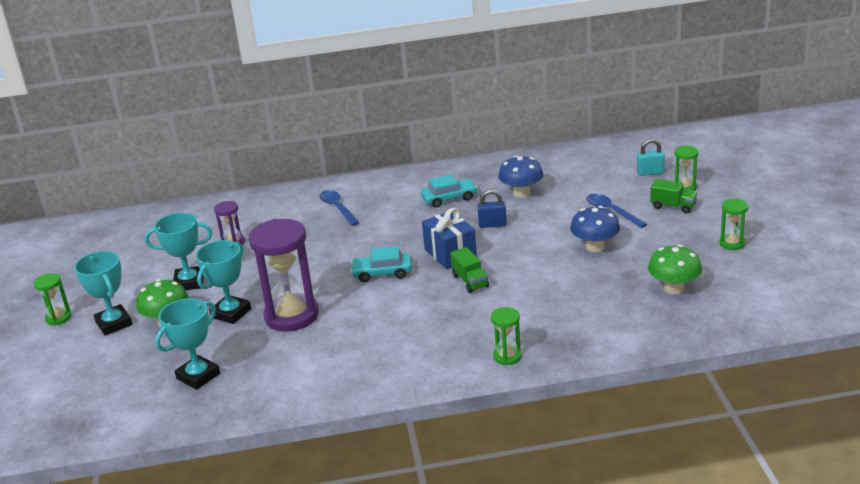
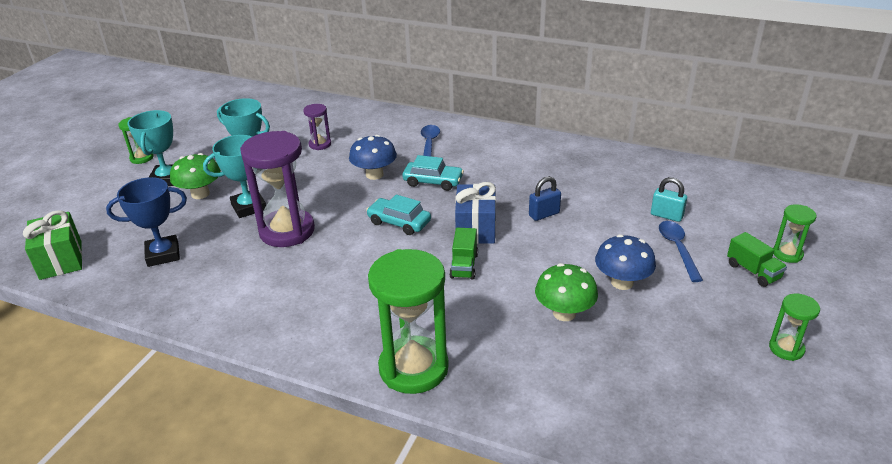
camera: 30 degrees right, 5 degrees up
(99, 420) = (61, 260): none -> green gift
(198, 376) = (163, 254): turquoise trophy -> blue trophy
(449, 198) = (531, 172): turquoise car -> turquoise car (433, 182)
(492, 224) = (544, 214): blue padlock -> blue padlock turned 60 degrees counterclockwise
(507, 356) = (413, 368): green hourglass -> green hourglass, size x2.08
(521, 193) = (603, 192): blue mushroom -> blue mushroom (374, 174)
(650, 172) = (761, 221): turquoise padlock -> turquoise padlock (666, 215)
(674, 288) = (663, 374): green mushroom -> green mushroom (564, 313)

